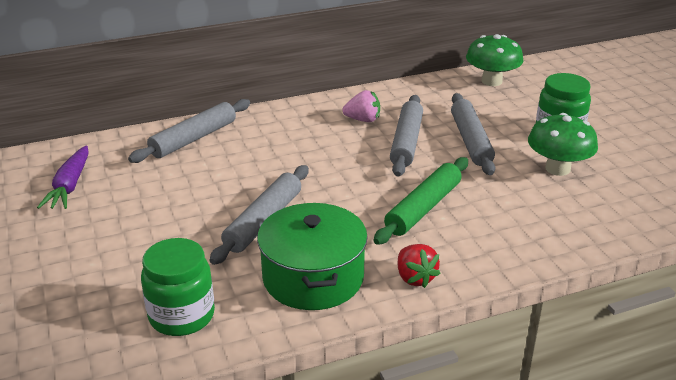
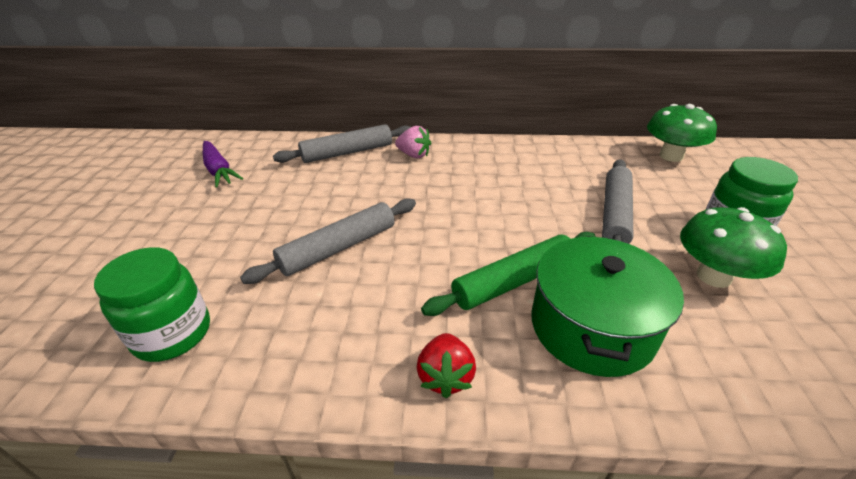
camera: 25 degrees right, 5 degrees up
(70, 186) = (219, 170): purple carrot -> purple carrot turned 60 degrees counterclockwise
(313, 277) = (333, 332): green pot -> green pot (591, 326)
(363, 120) = (510, 167): pink strawberry -> pink strawberry (414, 155)
(406, 142) = (541, 199): grey rolling pin -> none

